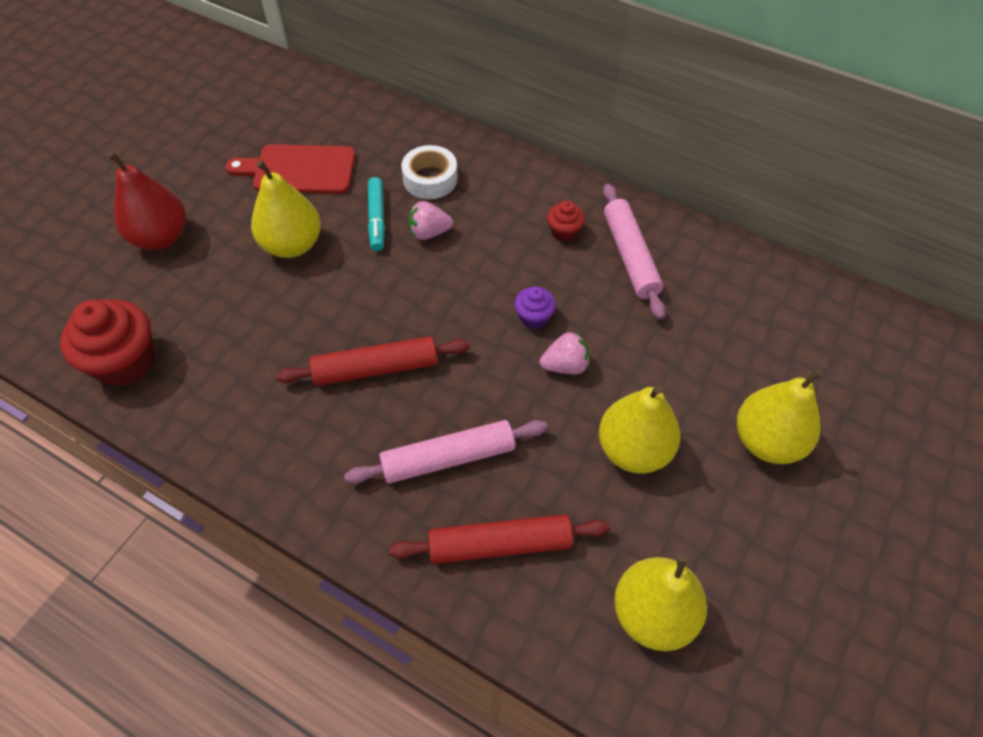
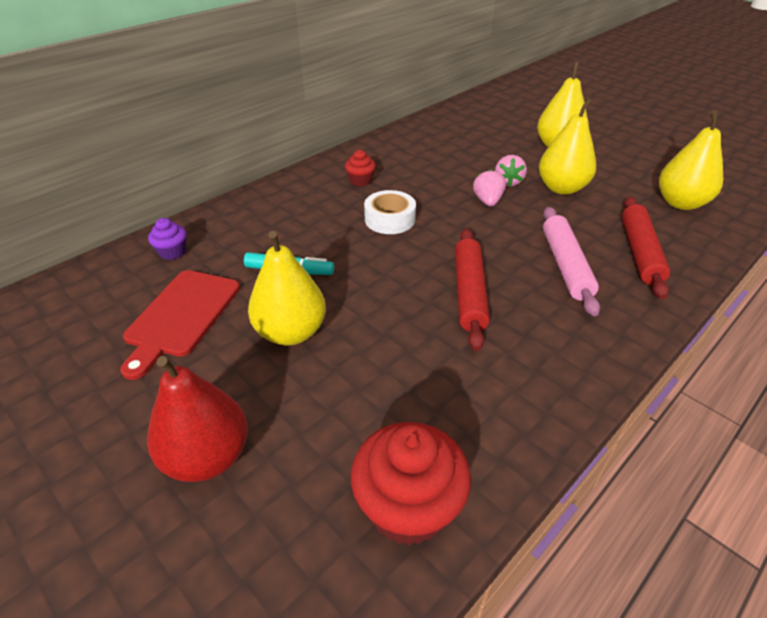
camera: 75 degrees left, 15 degrees down
(429, 232) = (325, 243): pink strawberry -> pink strawberry (508, 182)
(430, 179) = (259, 233): white tape -> white tape (390, 219)
(534, 317) = (439, 207): purple cupcake -> purple cupcake (172, 252)
(630, 256) = (397, 160): pink rolling pin -> none

